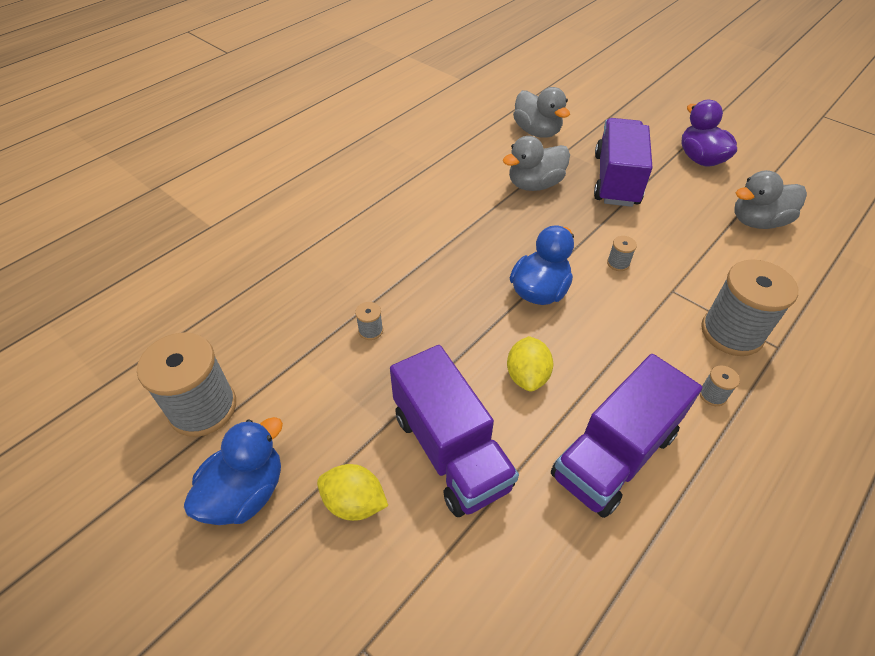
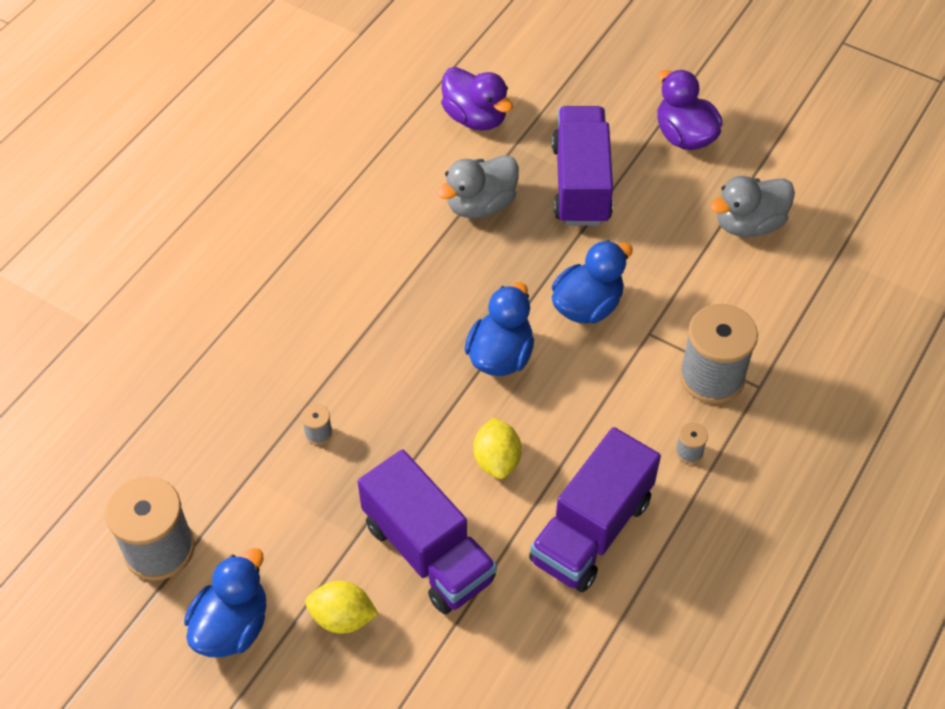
camera: 10 degrees left, 5 degrees up
(537, 132) = (475, 118): grey duck -> purple duck
(618, 263) = (587, 306): grey spool -> blue duck

